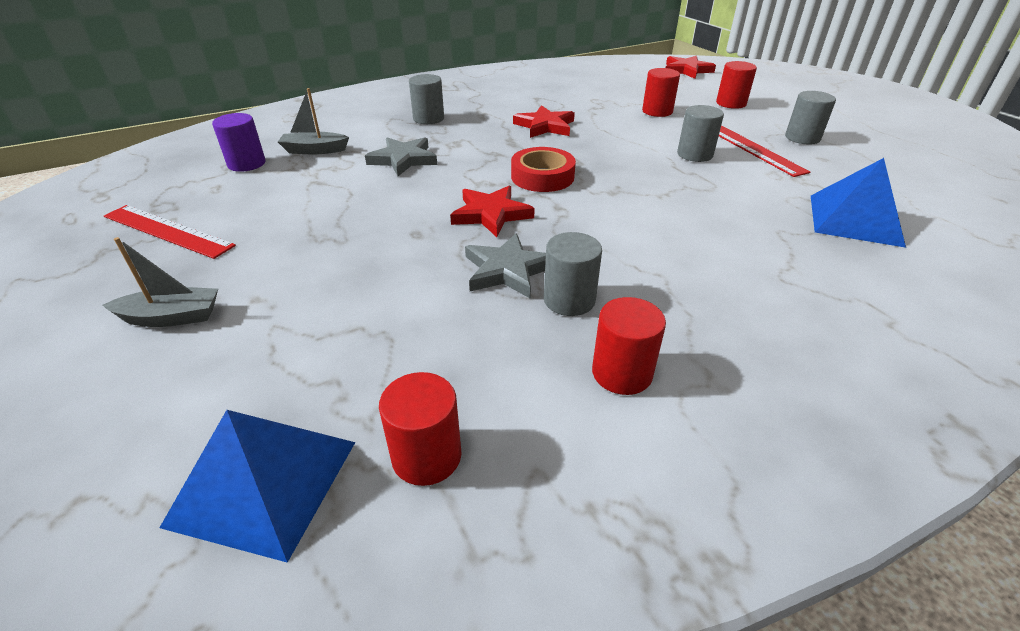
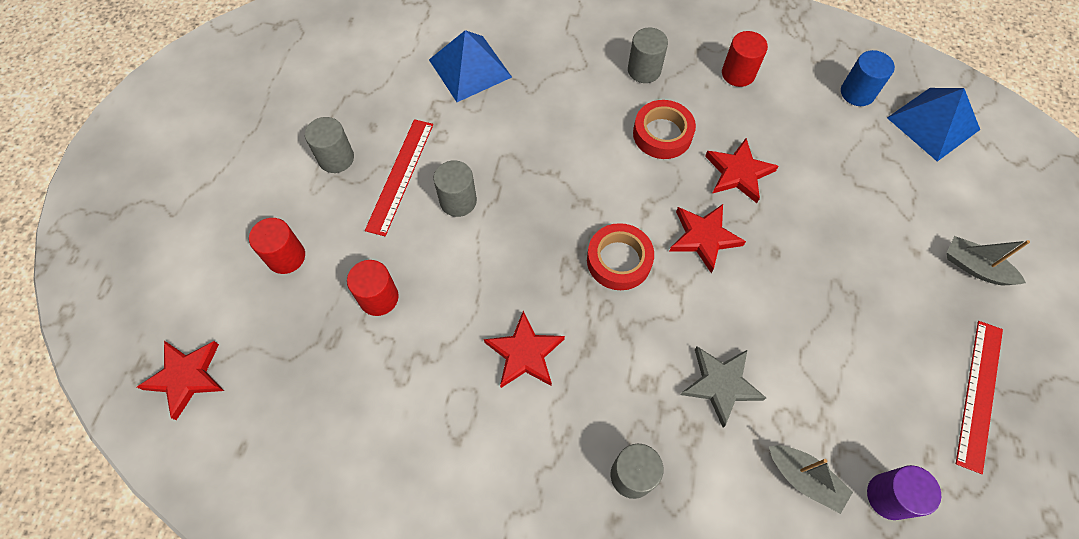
camera: 140 degrees left, 25 degrees up
(167, 231) = (979, 394): red ruler -> red ruler turned 45 degrees clockwise
(426, 456) = (857, 93): red cylinder -> blue cylinder
(507, 270) = (738, 173): grey star -> red star
(569, 300) = (722, 127): grey cylinder -> grey cylinder (644, 70)
(620, 262) = (662, 134): none -> red tape

